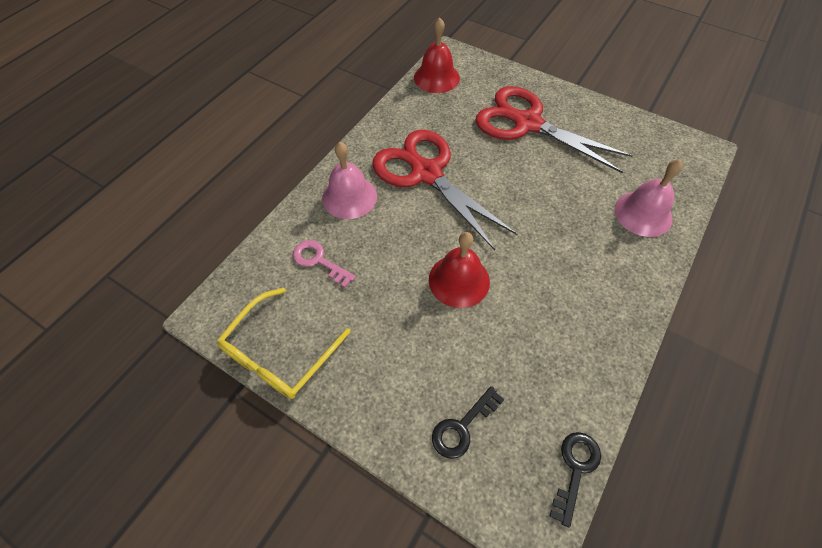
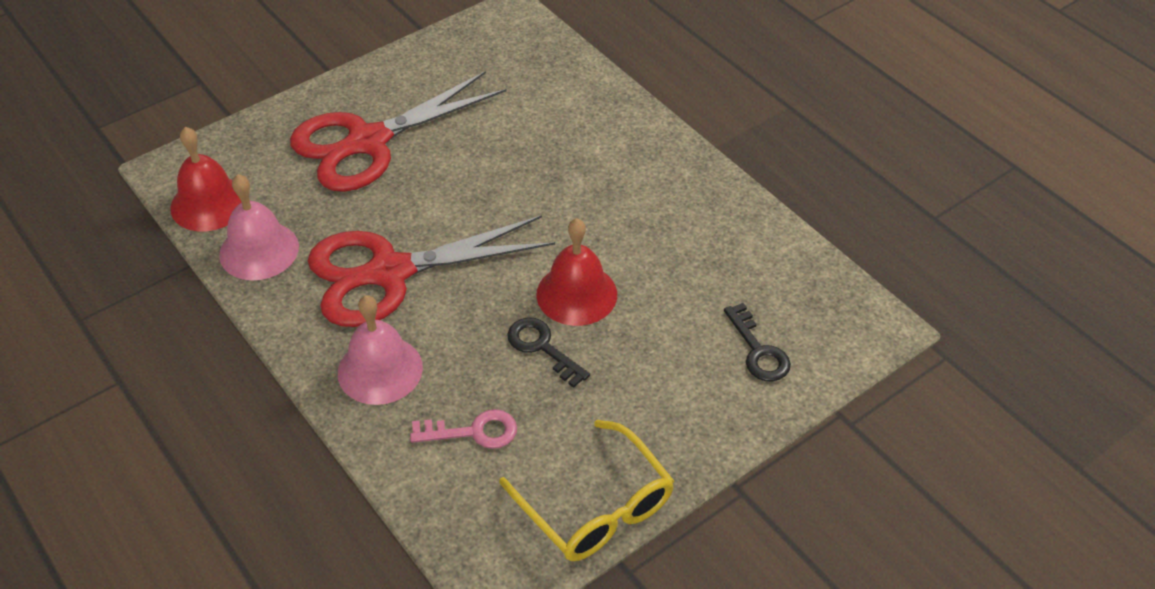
camera: 70 degrees left, 10 degrees down
(319, 261) = (473, 432): pink key -> pink key turned 150 degrees counterclockwise
(575, 469) = (832, 276): black key -> black key (542, 348)
(643, 213) = (569, 100): pink bell -> pink bell (259, 250)

